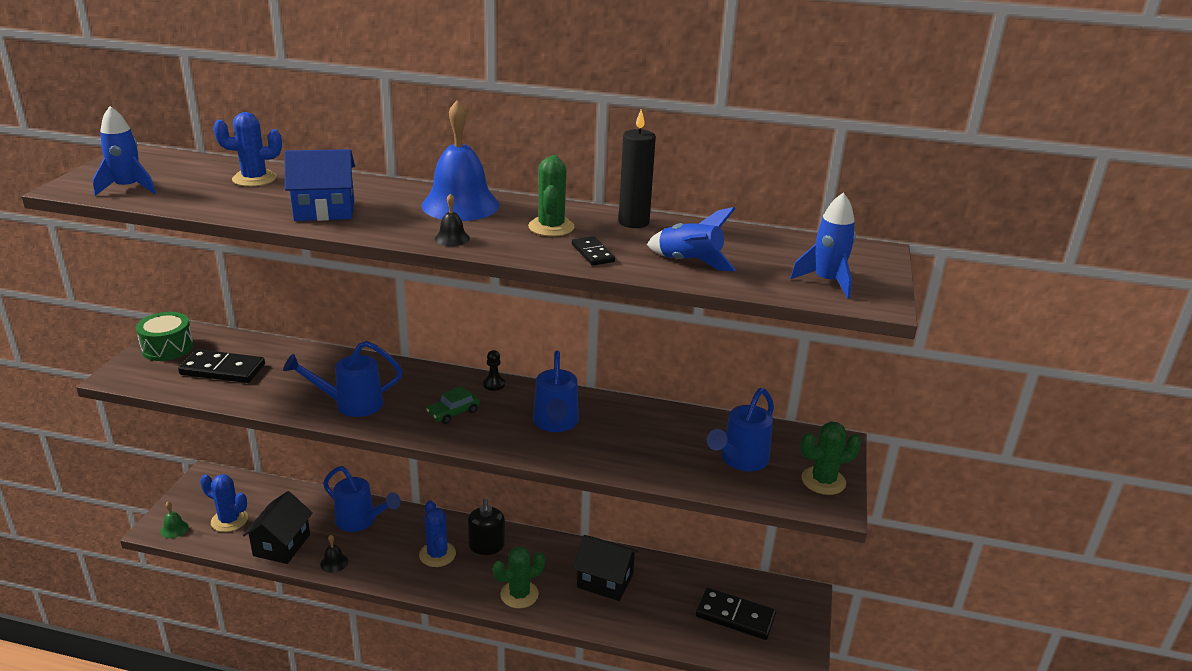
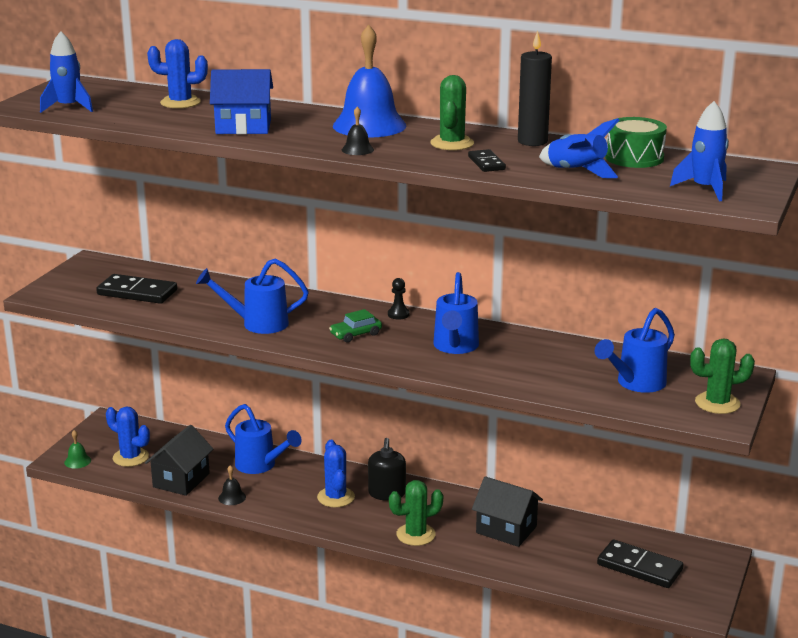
camera: 10 degrees right, 5 degrees down
(167, 348) = (85, 274): green drum -> green drum (634, 158)

